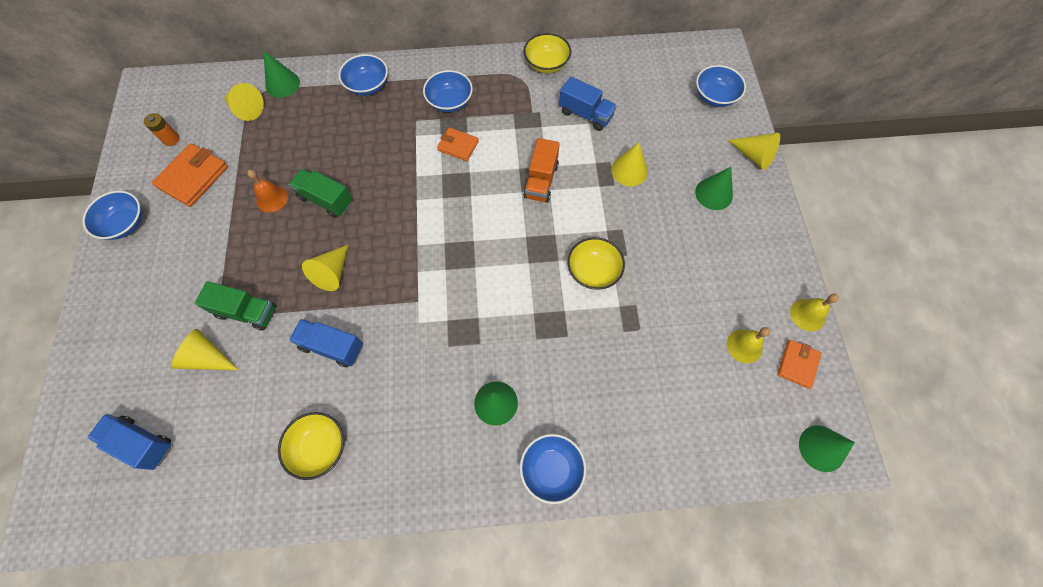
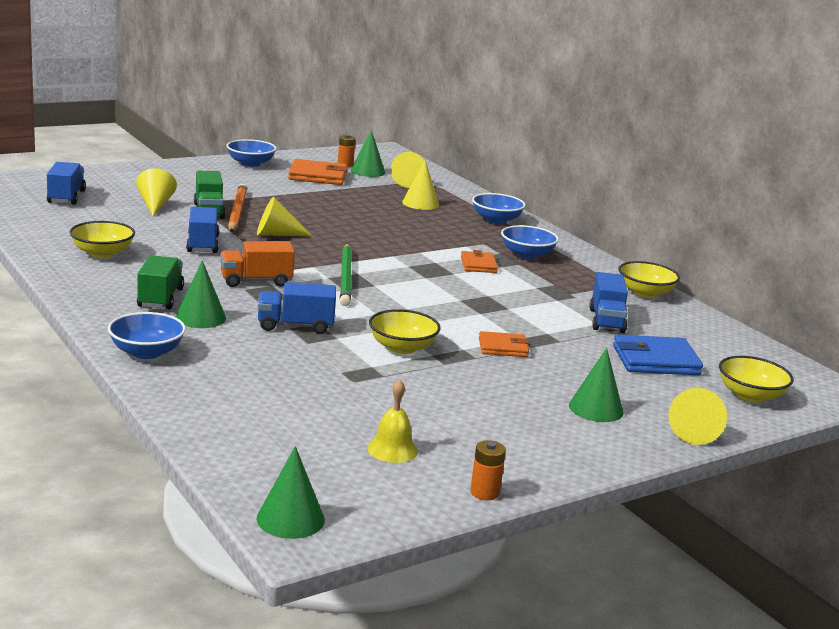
camera: 60 degrees right, 45 degrees down
(260, 287) = (237, 212): none -> orange pencil
(272, 198) = (328, 203): orange bell -> none
(282, 84) = (451, 190): green cone -> green cone (368, 171)
(326, 200) = (349, 222): green truck -> green truck (160, 298)
(449, 255) = (346, 277): none -> green pencil
(534, 333) = (295, 326): none -> blue truck
(541, 181) = (486, 308): orange truck -> orange truck (256, 281)
(629, 170) = (561, 353): yellow cone -> yellow cone (420, 203)
(654, 120) = (655, 360): none -> blue wallet
(715, 96) = (750, 395): blue bowl -> yellow bowl
(797, 364) = (400, 490): orange wallet -> orange wallet (503, 347)
(807, 314) = (484, 492): yellow bell -> orange battery

